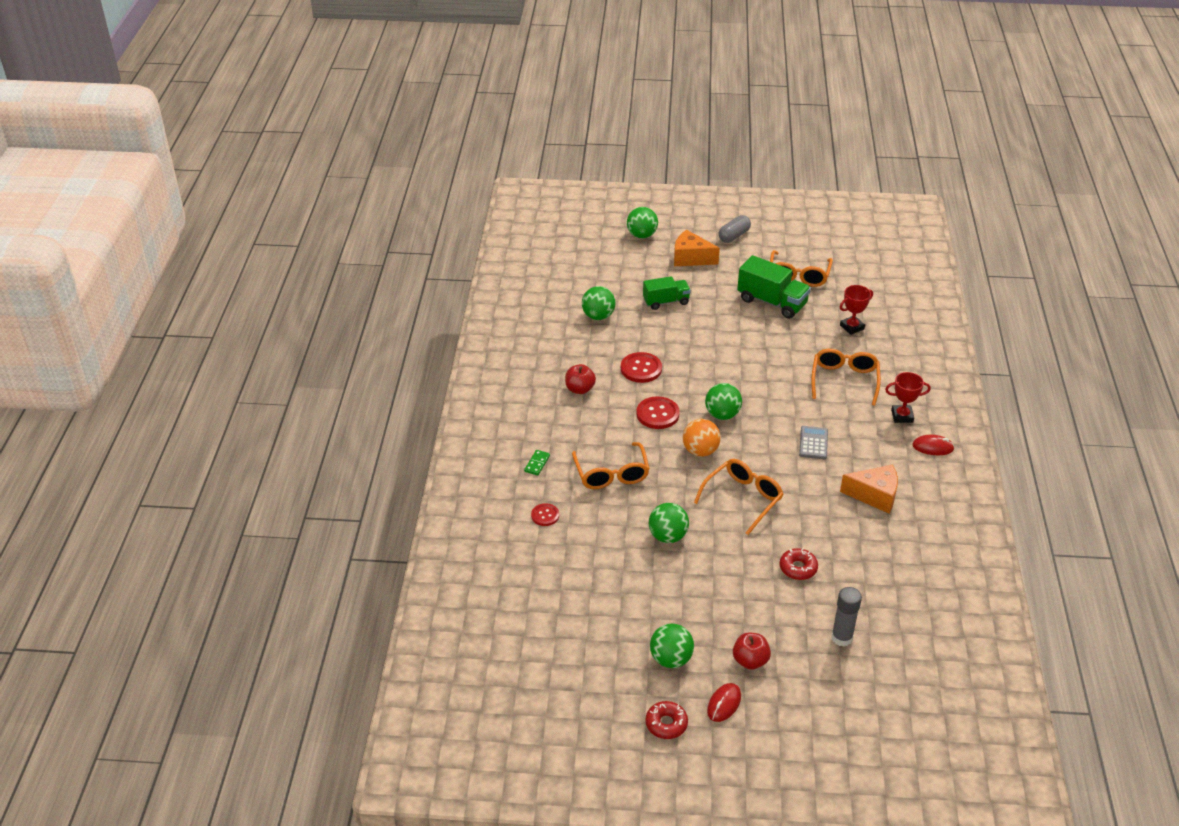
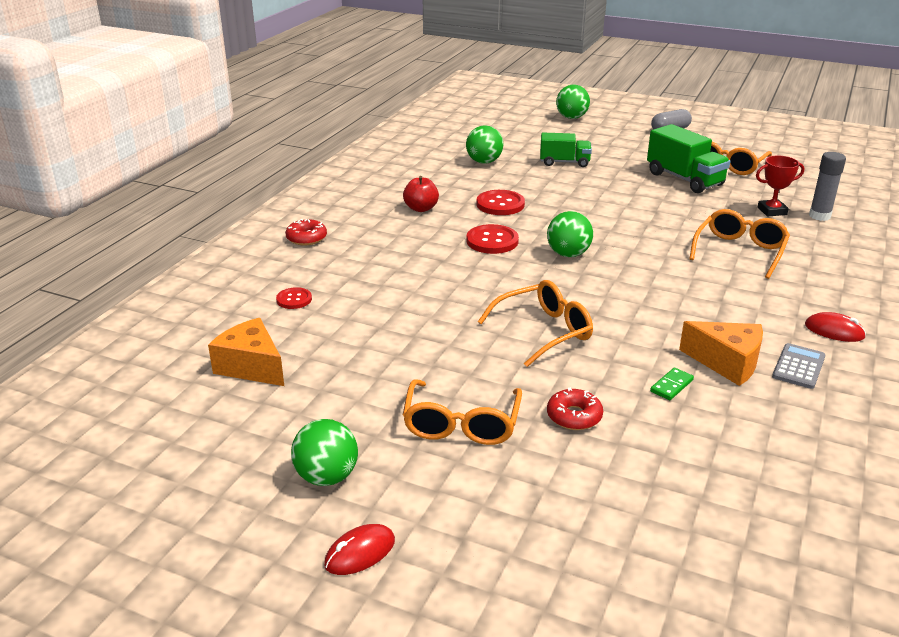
camera: 20 degrees right, 10 degrees down
(537, 464) = (324, 256): green domino -> green domino (671, 386)
(611, 474) = (400, 279): orange glasses -> orange glasses (461, 424)
(666, 724) = (258, 555): red donut -> red donut (306, 238)
(668, 536) = (422, 347): green ball -> none
(691, 258) = (613, 138): orange cheese -> orange cheese (251, 367)
(700, 451) = (520, 279): orange ball -> none
(750, 661) = (436, 508): red apple -> none
(813, 443) = (669, 298): grey calculator -> grey calculator (798, 367)
(841, 638) = (592, 514): grey glue stick -> grey glue stick (819, 216)
(902, 416) = (802, 294): red trophy -> none

